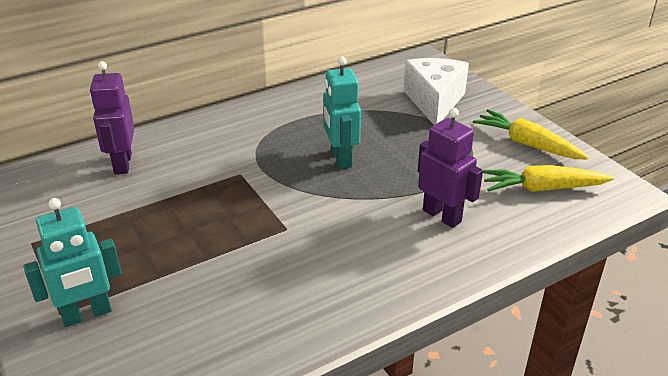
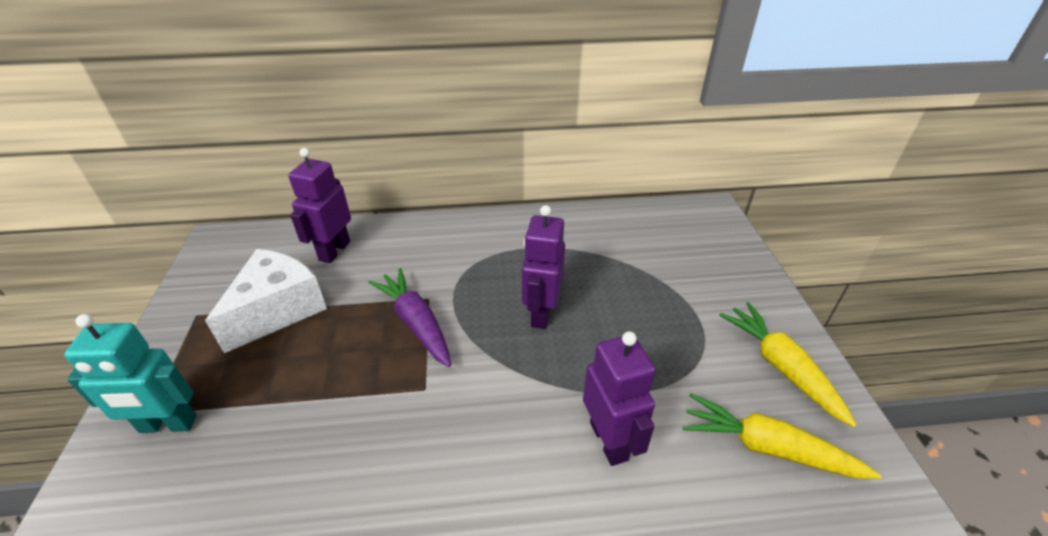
camera: 25 degrees right, 5 degrees up
(243, 192) = (415, 323): none -> purple carrot
(340, 158) = (541, 313): turquoise robot -> purple robot
(434, 101) = (693, 268): white cheese -> white cheese (278, 310)

